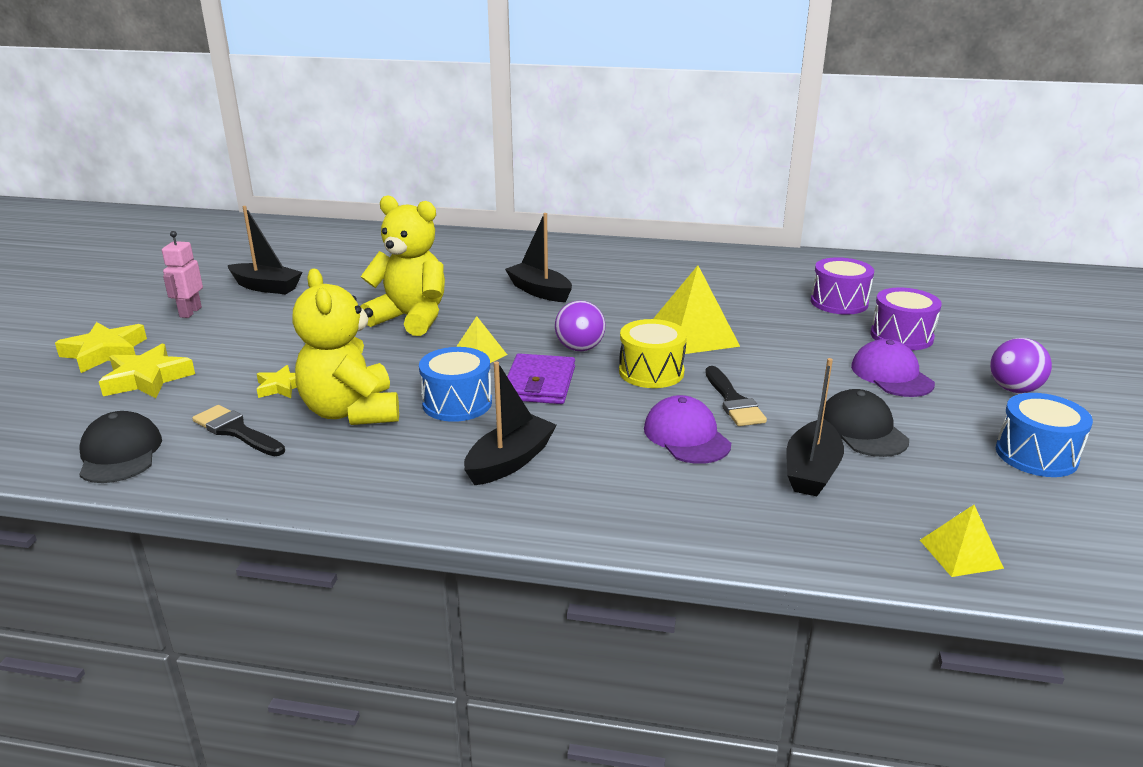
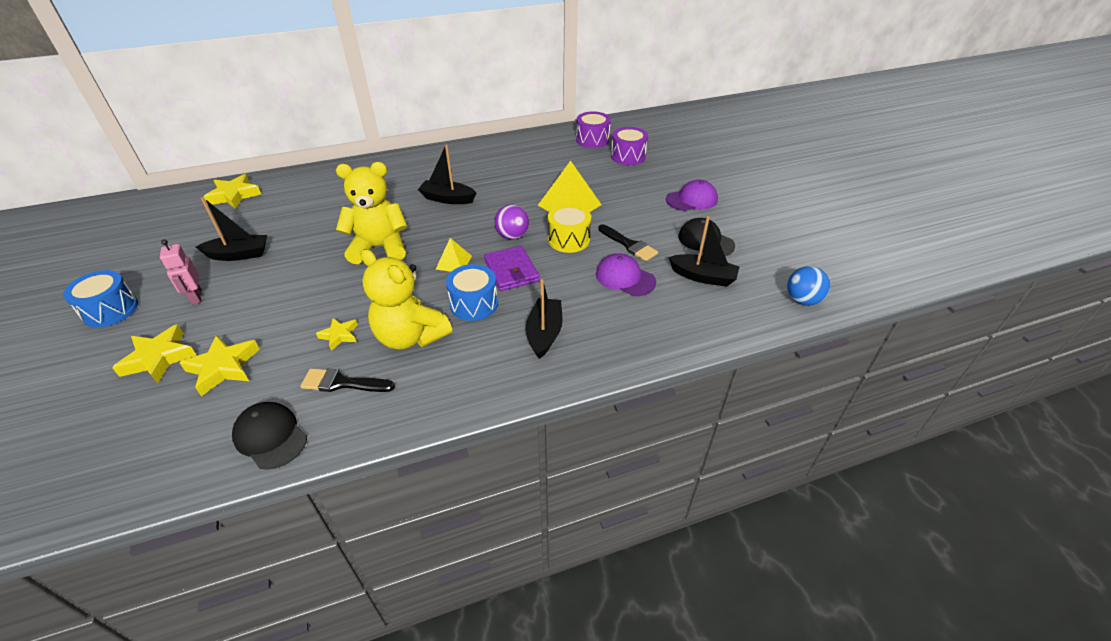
camera: 30 degrees left, 15 degrees up
(318, 236) = (234, 195): none -> yellow star
(811, 471) = (703, 277): black boat -> black boat turned 60 degrees counterclockwise
(891, 375) = (691, 199): purple cap -> purple cap turned 120 degrees clockwise
(901, 336) = (676, 171): purple drum -> purple drum (592, 140)
(961, 554) = (802, 300): yellow pyramid -> blue ball
(1014, 389) = (752, 190): purple ball -> none
(1036, 455) = (790, 228): blue drum -> blue drum (110, 310)

